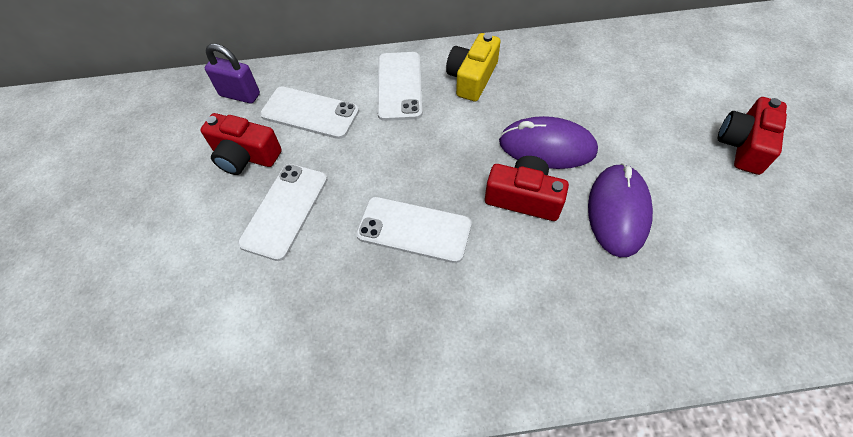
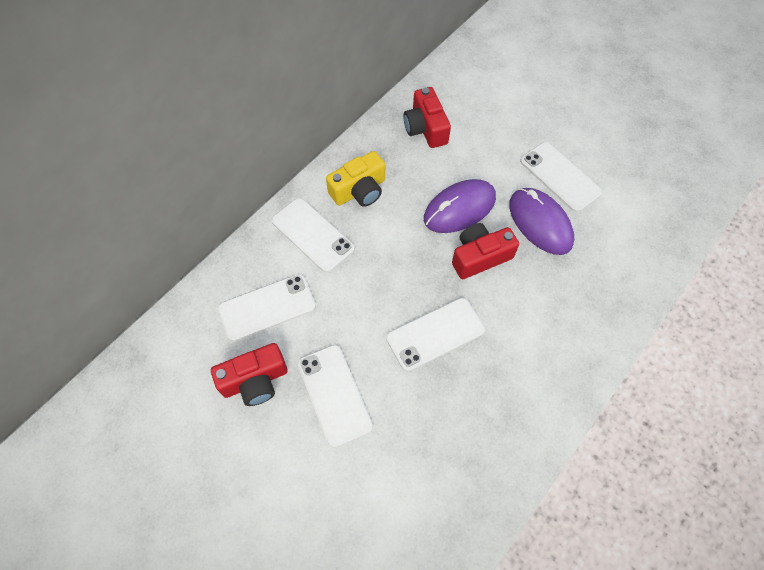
camera: 45 degrees left, 5 degrees up
(240, 95) = (189, 337): purple padlock -> none
(472, 78) = (359, 190): yellow camera -> yellow camera turned 105 degrees counterclockwise
(684, 186) = (560, 177): none -> white phone
(743, 145) = (566, 123): red camera -> red camera (425, 128)

